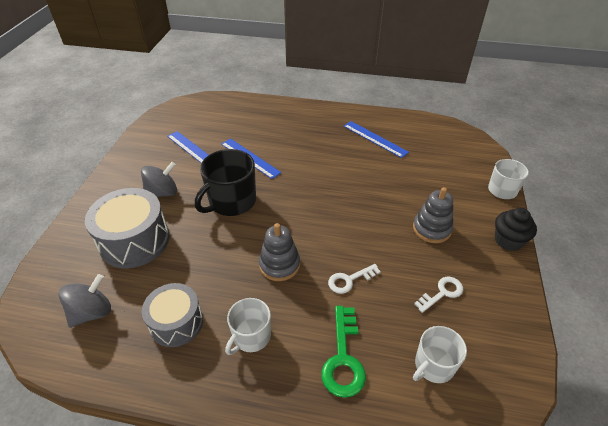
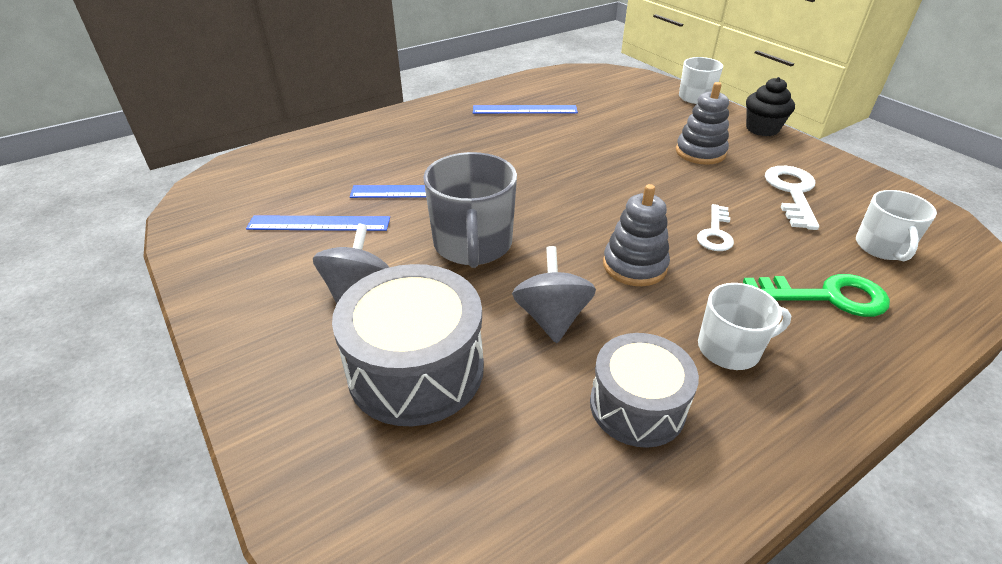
camera: 45 degrees left, 5 degrees down
(92, 312) = (510, 497): grey spinning top -> grey spinning top (551, 318)
(231, 201) = (473, 244): black mug -> grey mug
(251, 336) = (730, 348): white mug -> white mug turned 90 degrees counterclockwise
(343, 358) = (826, 296): green key -> green key turned 45 degrees counterclockwise
(442, 293) = (792, 192): white key -> white key, size x1.53

